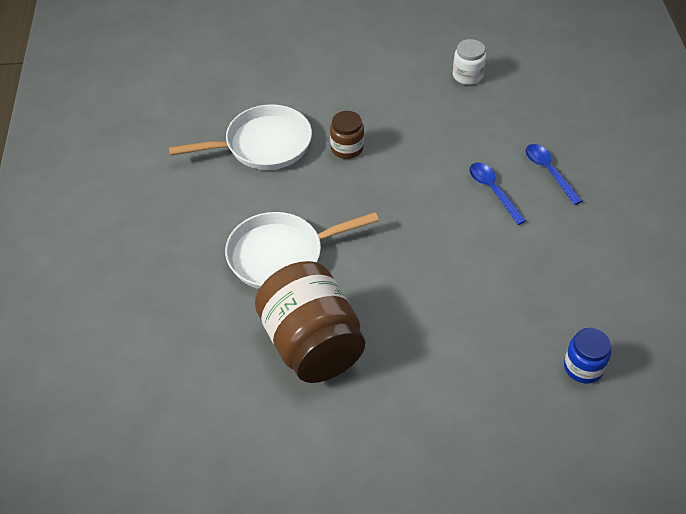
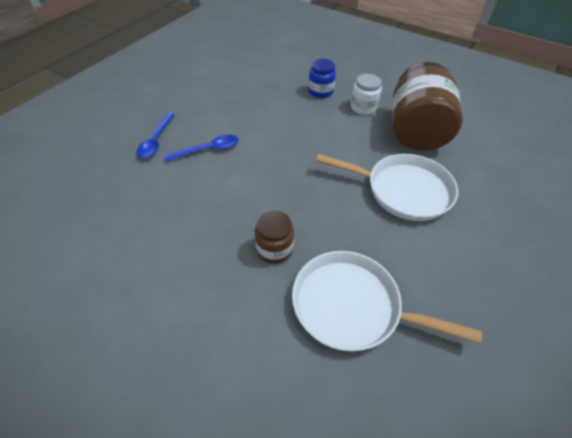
camera: 145 degrees left, 0 degrees up
(467, 75) = (82, 256): white jar -> white jar (363, 107)
(493, 191) = (207, 150): blue spoon -> blue spoon turned 120 degrees counterclockwise
(583, 367) = (277, 60): blue jar -> blue jar (320, 91)

